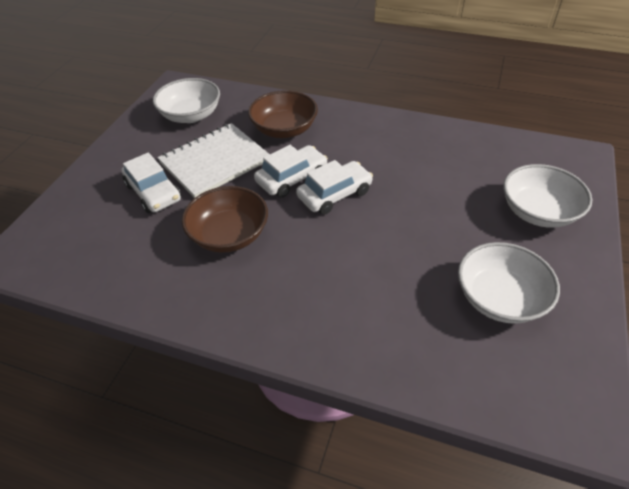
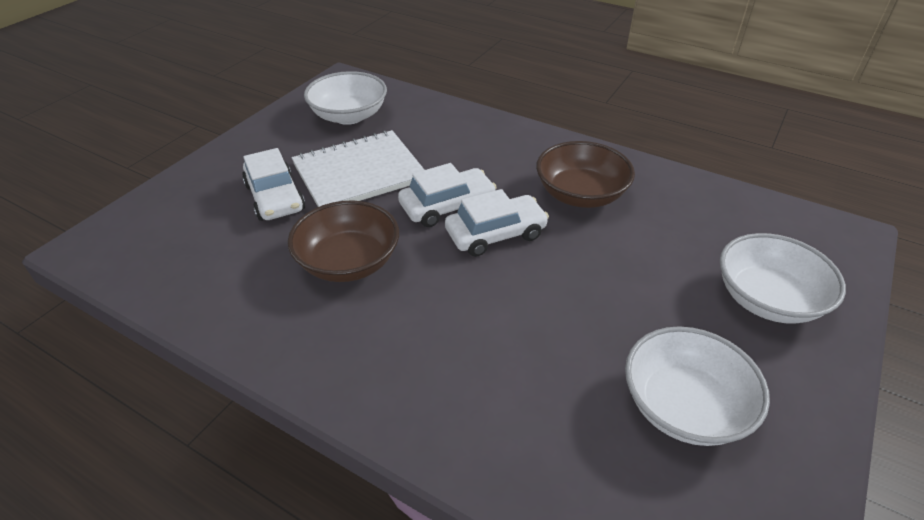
camera: 10 degrees right, 5 degrees down
(284, 129) = (456, 147): brown bowl -> brown bowl (580, 194)

